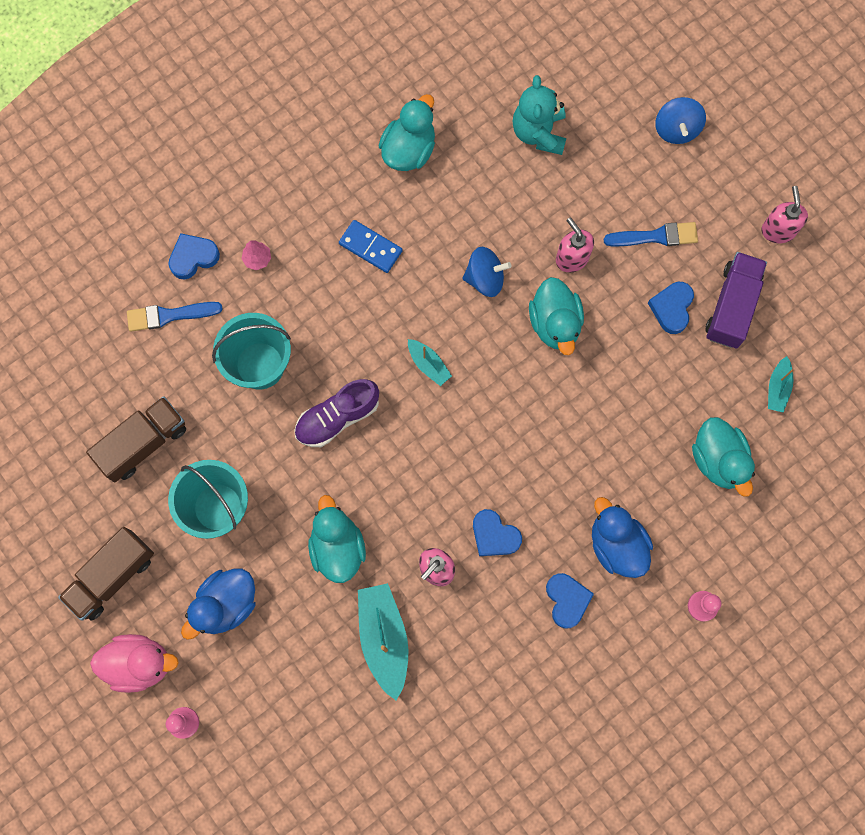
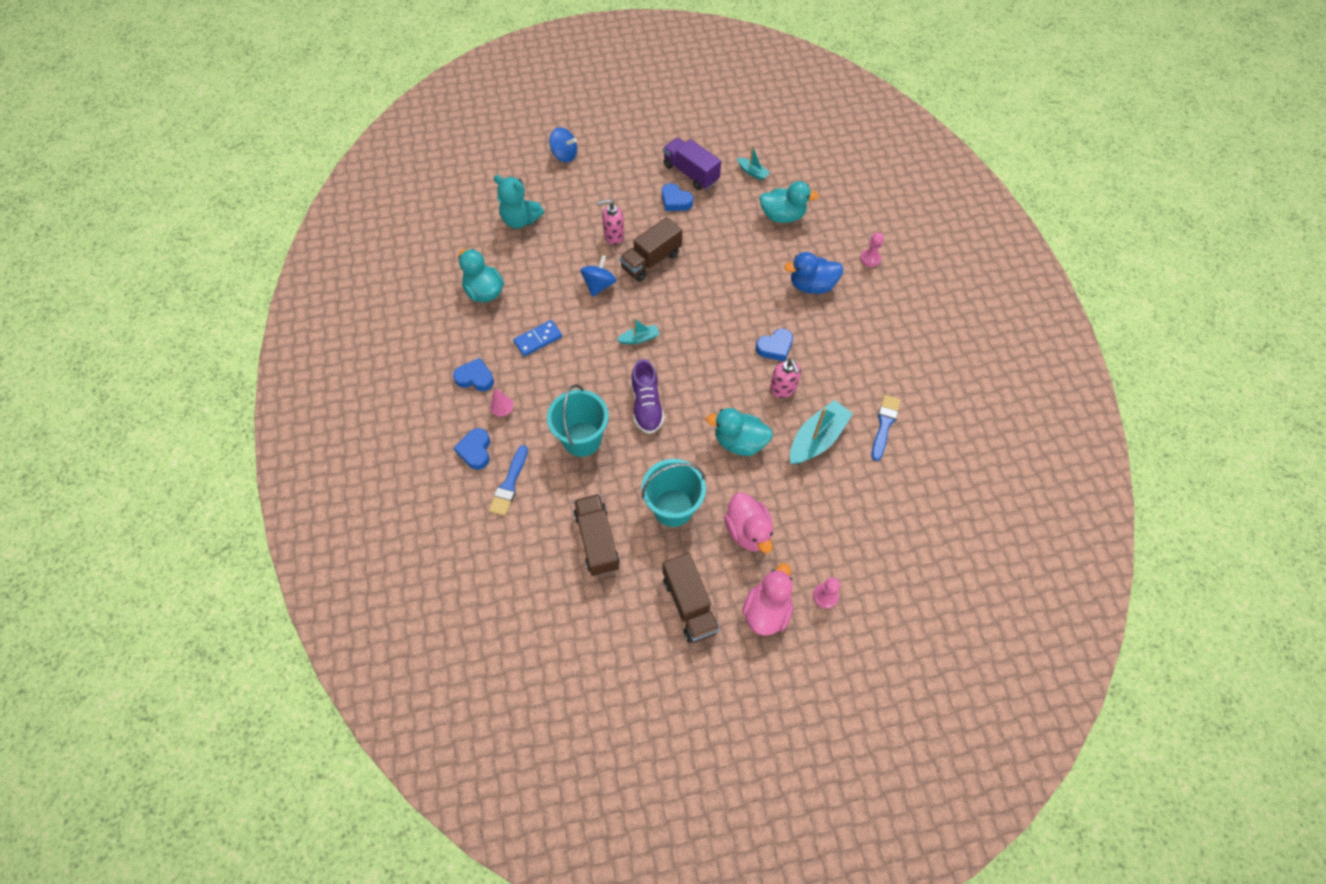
camera: 65 degrees left, 15 degrees down
(226, 604) = (748, 531): blue duck -> pink duck
(384, 638) = (817, 439): turquoise boat -> turquoise boat turned 120 degrees clockwise
(555, 323) = (651, 261): turquoise duck -> brown truck
(567, 600) = (836, 325): blue heart -> blue heart (475, 378)
(655, 236) = (625, 191): blue brush -> blue brush (884, 425)
(778, 230) = (657, 135): pink soap dispenser -> none

